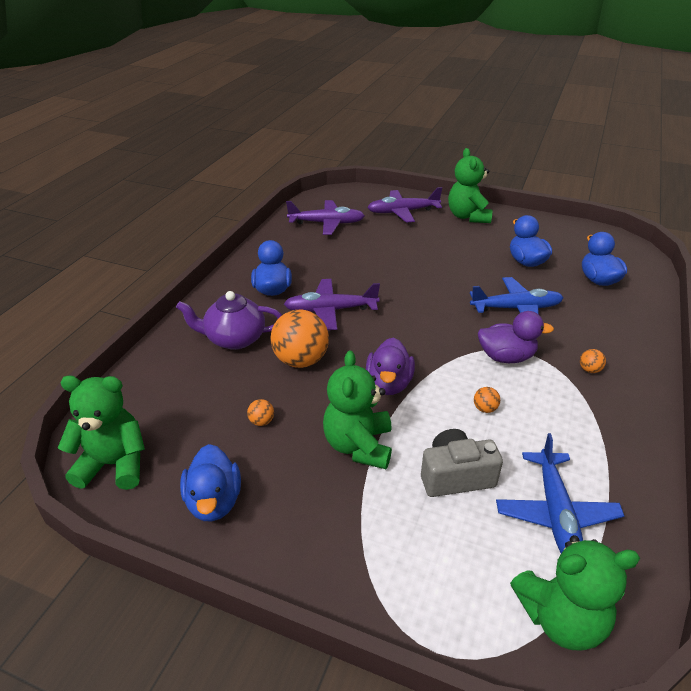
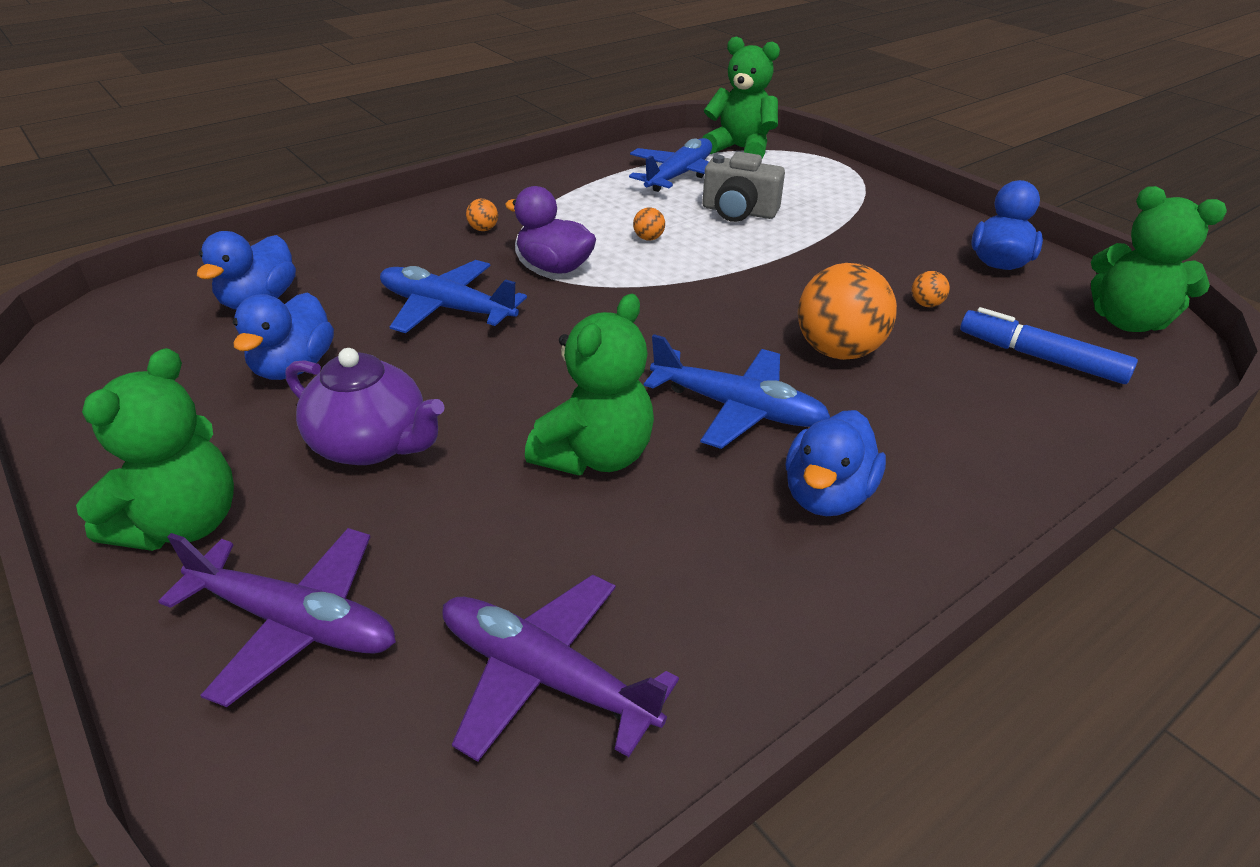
camera: 150 degrees left, 0 degrees up
(181, 402) = (1040, 357): none -> blue marker
(234, 339) = (939, 419): purple teapot -> purple teapot (371, 444)
(331, 310) = (737, 408): purple plane -> blue plane
(358, 445) = (818, 254): green teddy bear -> green teddy bear (595, 455)
(389, 384) = (734, 289): purple duck -> none

